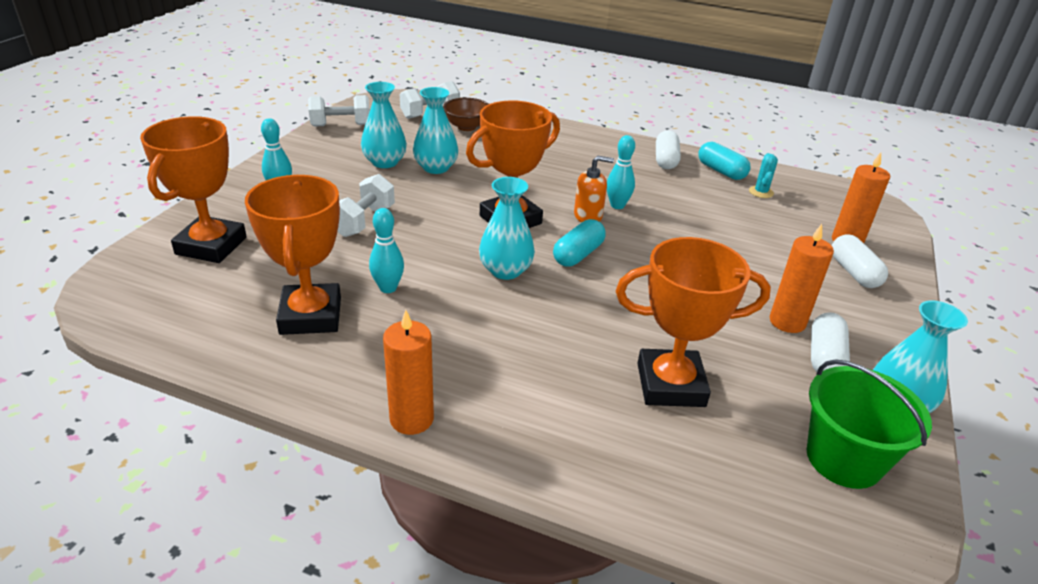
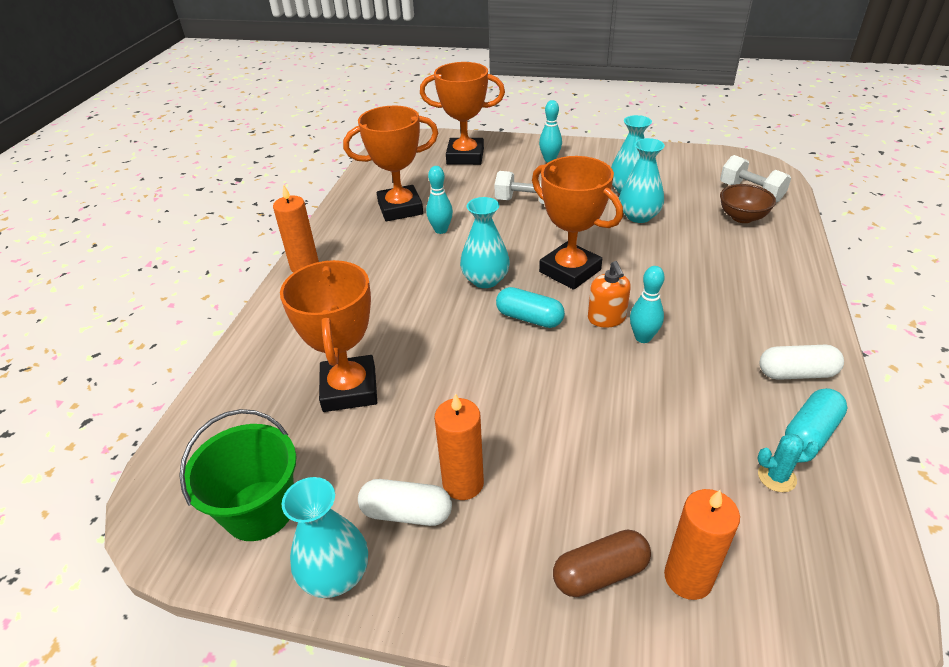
camera: 85 degrees right, 5 degrees up
(341, 125) = (679, 157): white dumbbell -> none
(854, 272) = (600, 573): white capsule -> brown capsule

